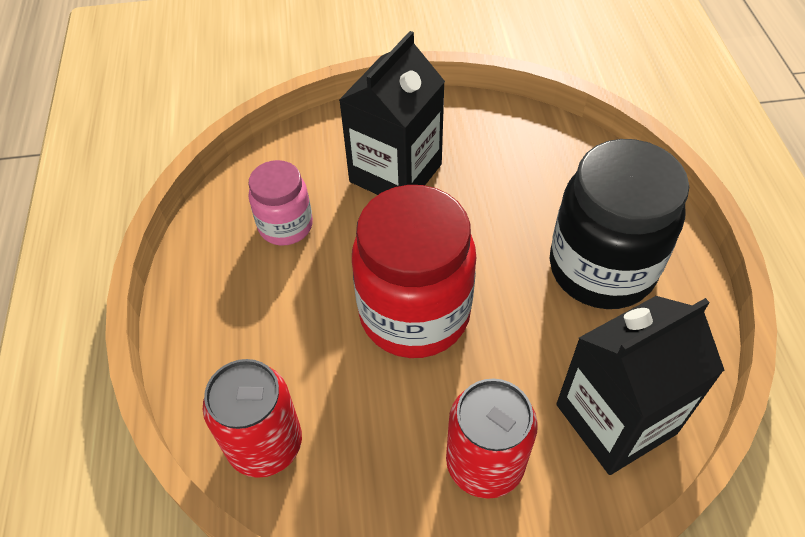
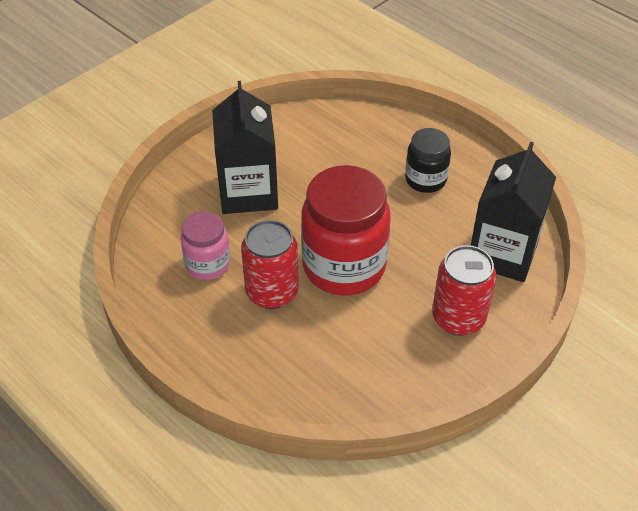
camera: 40 degrees left, 5 degrees down
(265, 444) = (328, 390): red can -> red can (272, 292)
(601, 268) = (425, 180): black jar -> black jar, size x0.54

